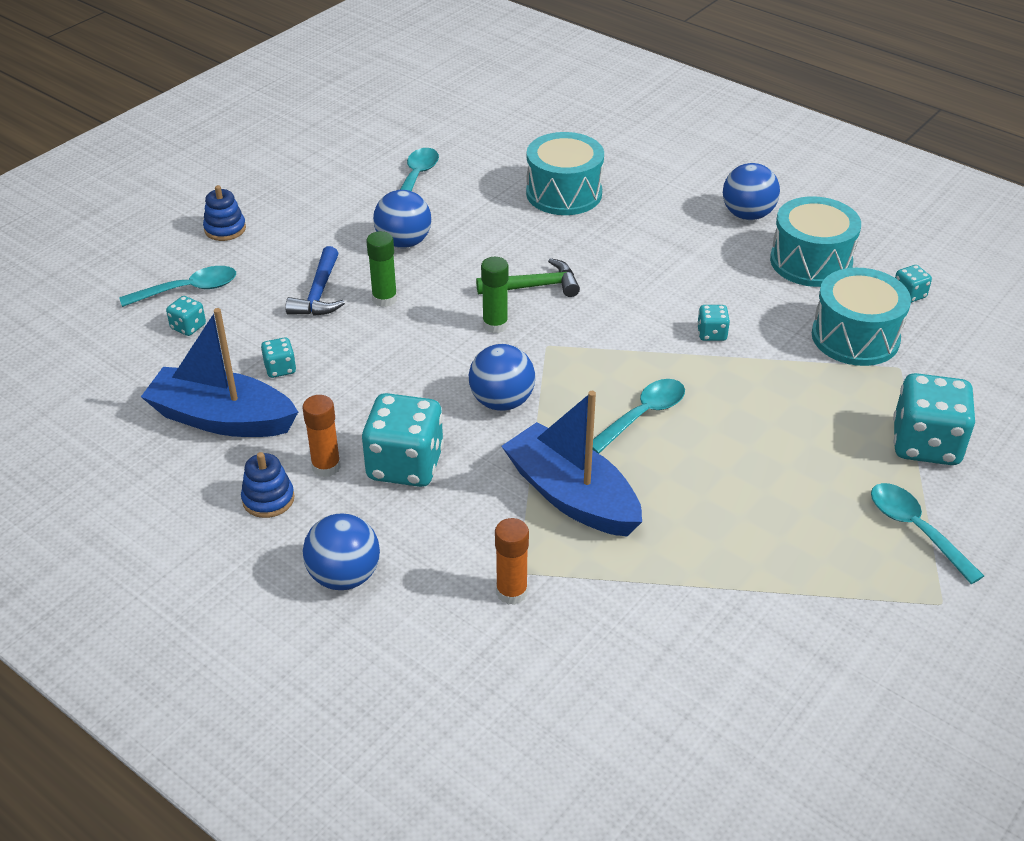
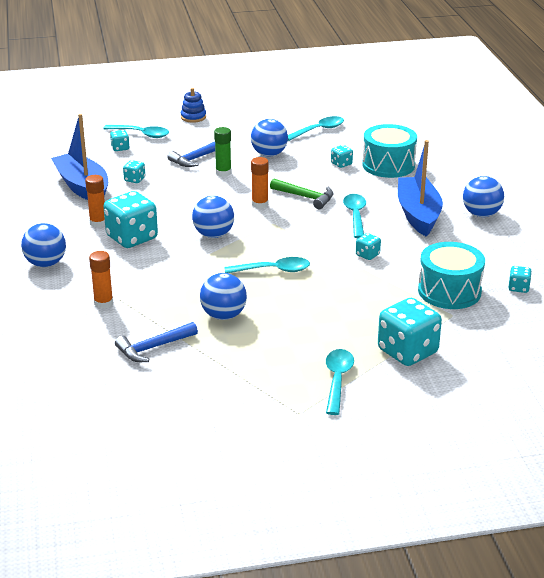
camera: 40 degrees right, 10 degrees down
(268, 499) = (57, 223): blue stacking toy -> none
(495, 325) = (260, 204): green glue stick -> orange glue stick
(509, 217) = (341, 164): none -> turquoise dice
(572, 496) = (187, 283): blue boat -> blue boat (418, 214)
(625, 284) = (355, 215): none -> turquoise spoon
(666, 621) = (153, 348): none -> blue hammer
(678, 517) = (223, 315): none -> blue ball
(811, 262) = (483, 249): turquoise drum -> none

